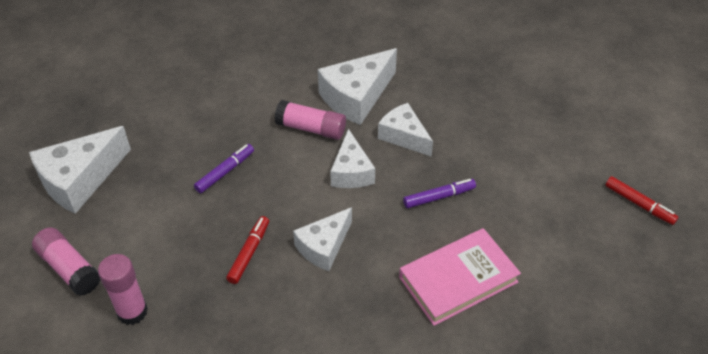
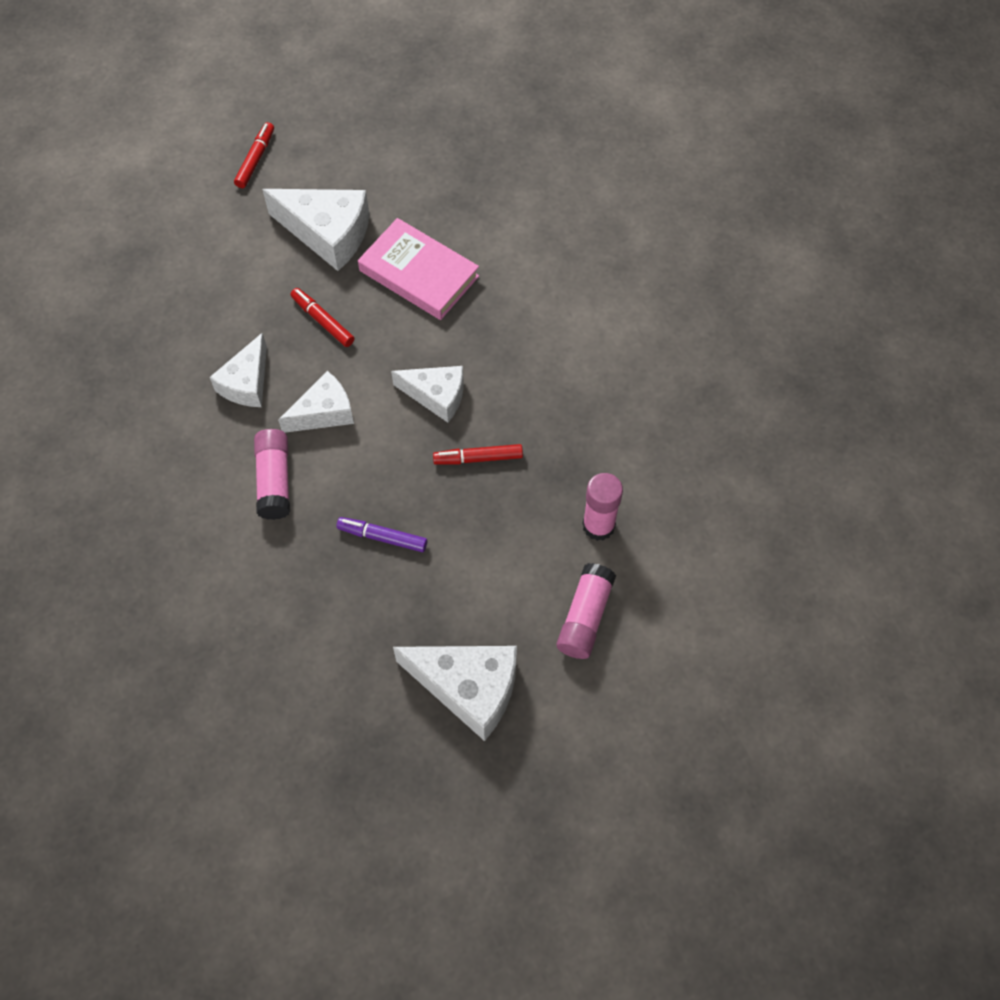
camera: 115 degrees left, 15 degrees up
(357, 97) = (200, 455): white cheese -> white cheese (328, 233)
(439, 197) = (323, 321): purple marker -> red marker

